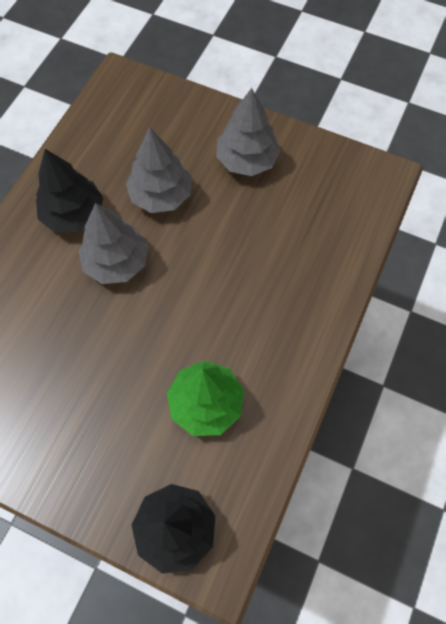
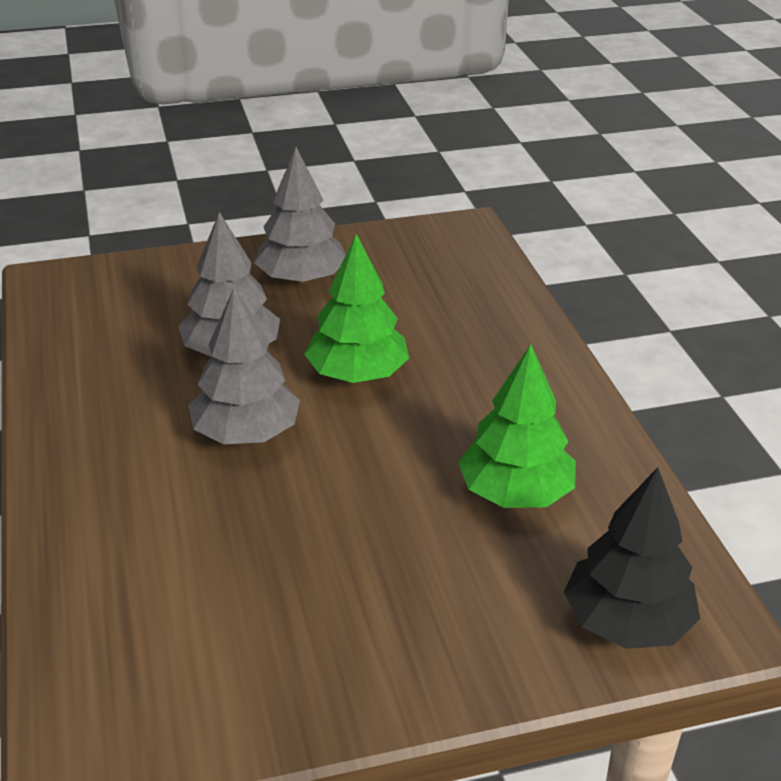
camera: 40 degrees left, 30 degrees down
(73, 214) = (131, 420): black tree -> none
(207, 258) = (357, 375): none -> green tree

